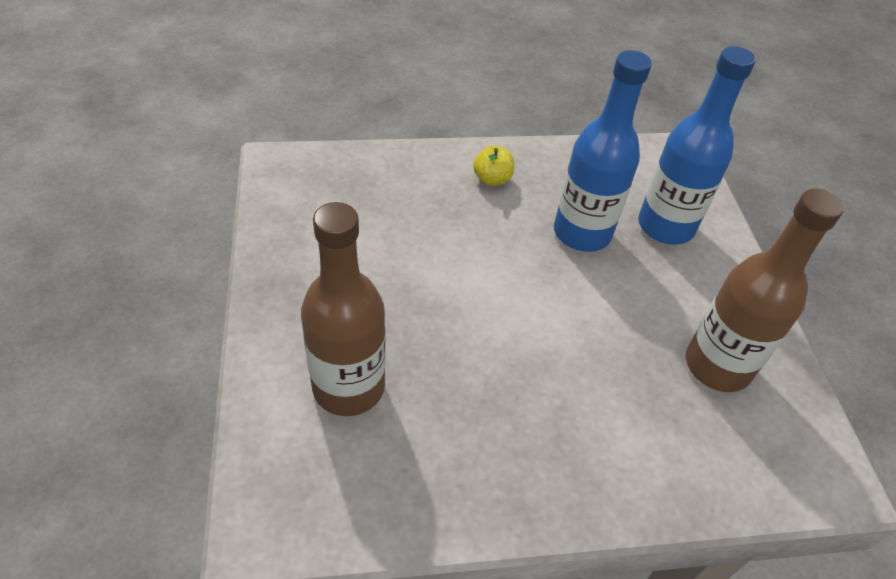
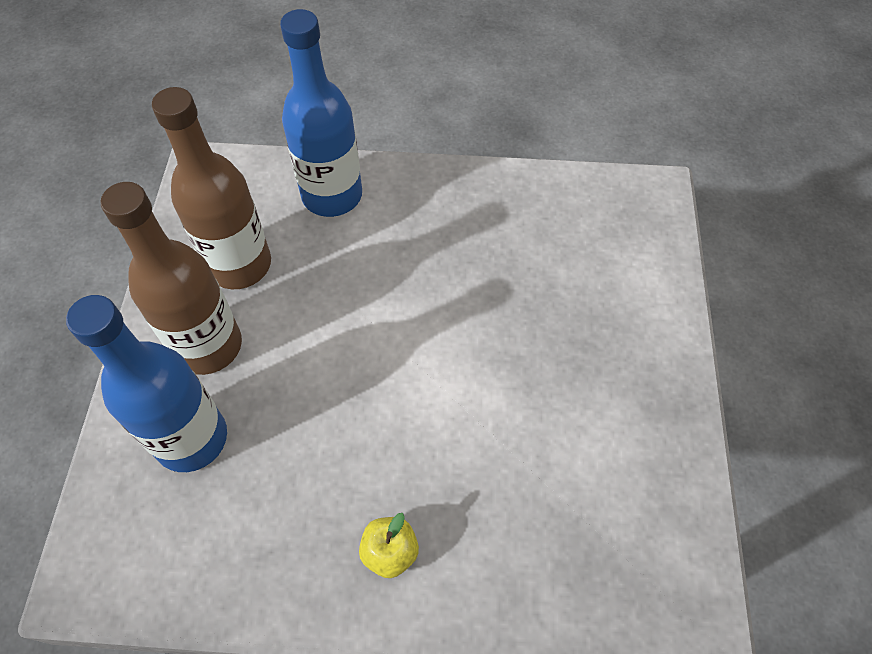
camera: 165 degrees left, 10 degrees up
(348, 387) = (591, 287): brown bottle -> brown bottle (208, 346)
(582, 233) = (302, 440): blue bottle -> blue bottle (332, 195)

